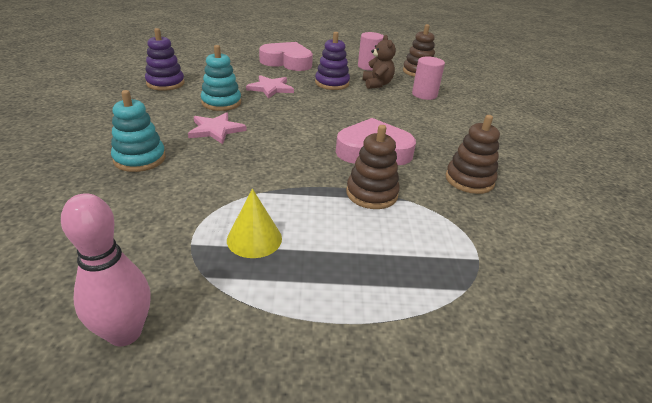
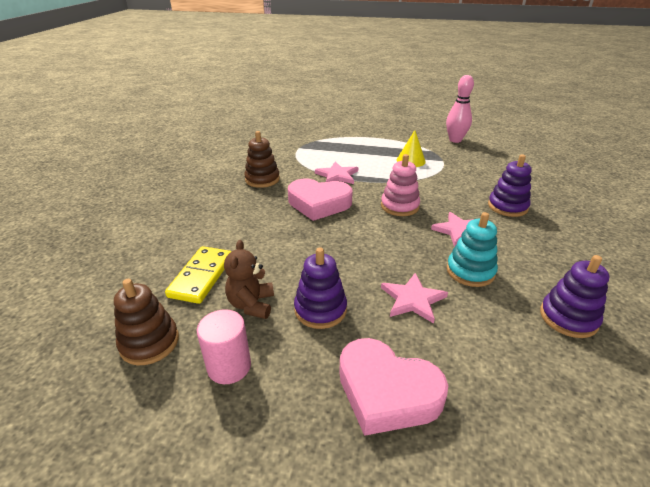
camera: 165 degrees left, 0 degrees up
(140, 159) = (507, 206): turquoise stacking toy -> purple stacking toy
(278, 152) = (399, 206): none -> pink stacking toy
(371, 194) = (337, 175): brown stacking toy -> pink star
(424, 95) = (202, 276): pink cylinder -> yellow domino

